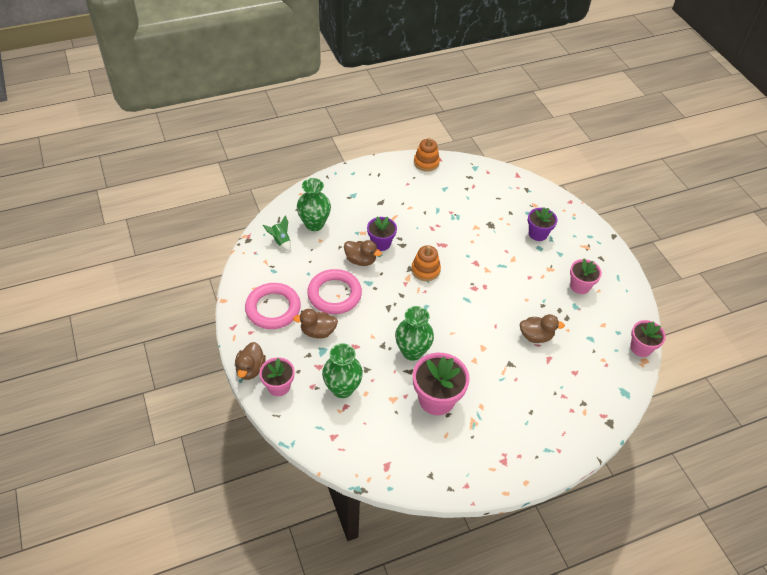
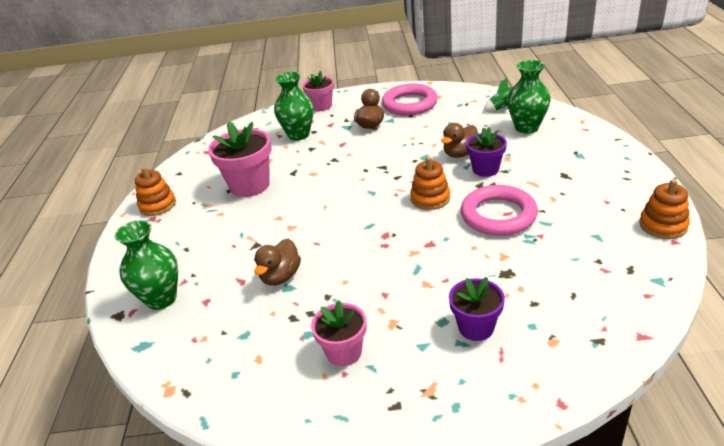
camera: 115 degrees right, 15 degrees down
(250, 369) = (347, 94): brown duck -> none
(334, 294) = (414, 135): pink ring -> pink ring (498, 215)
(412, 351) = (315, 176): green vase -> green vase (161, 299)
(485, 467) = (157, 205): none -> orange stacking toy
(640, 348) = (191, 394): pink flower pot -> none

